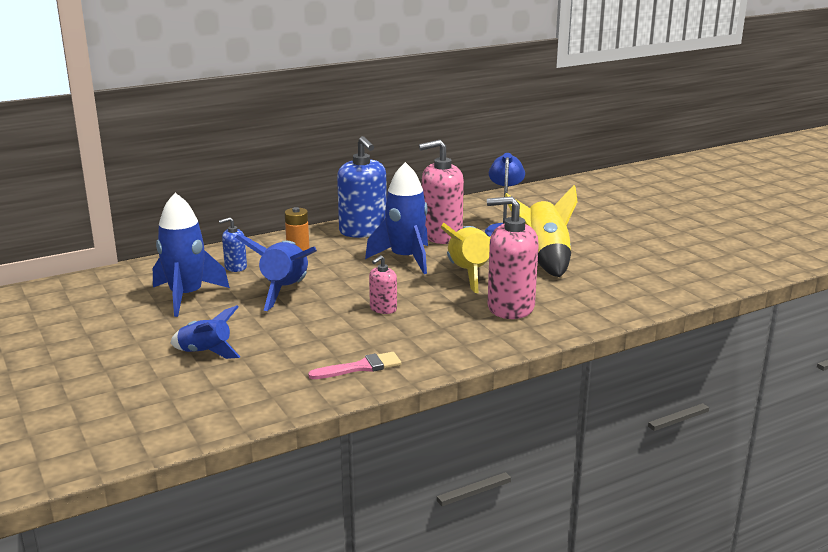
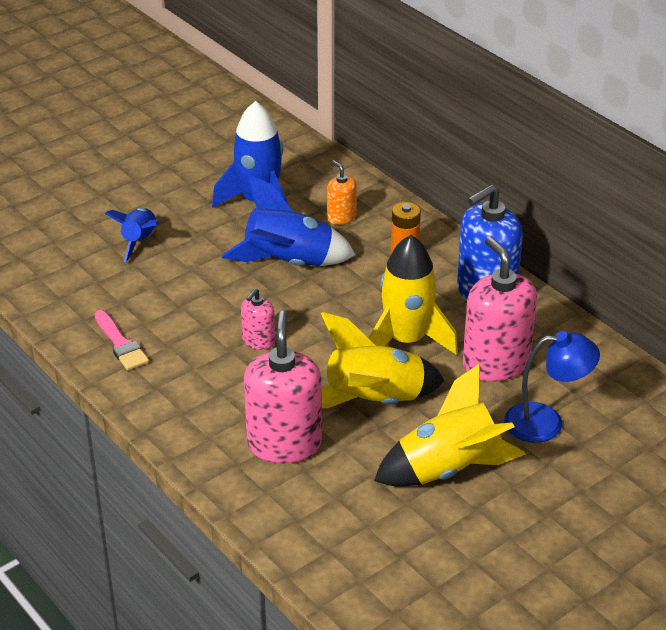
camera: 80 degrees right, 15 degrees up
(235, 267) = (341, 217): blue soap dispenser -> orange soap dispenser
(383, 309) = (258, 341): pink soap dispenser -> pink soap dispenser turned 90 degrees counterclockwise
(405, 259) = (406, 340): blue rocket -> yellow rocket

